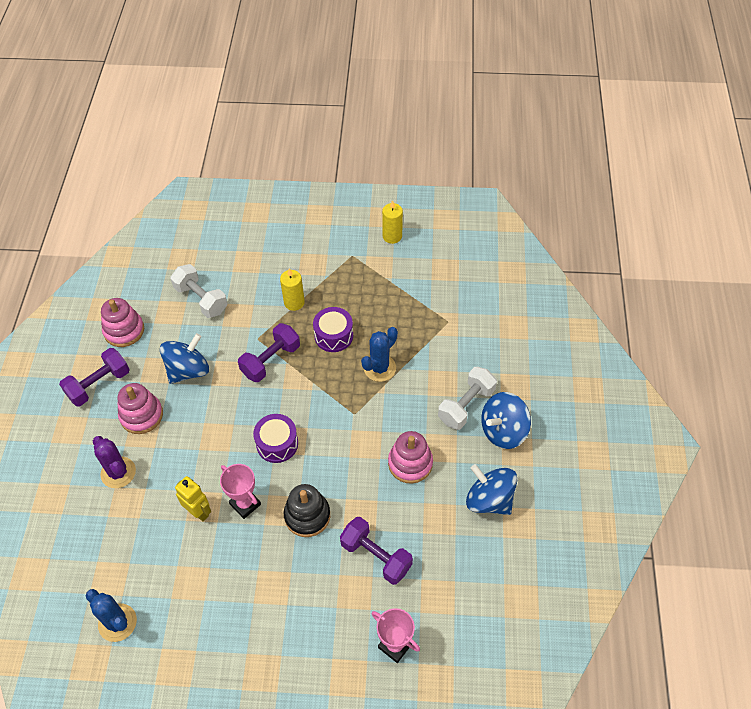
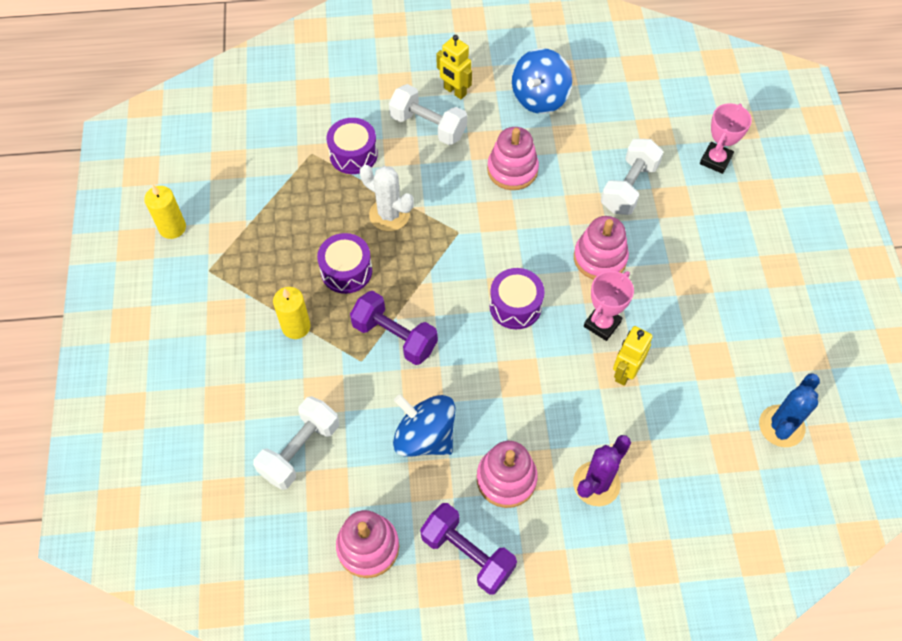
camera: 100 degrees left, 5 degrees up
(307, 515) = (600, 258): black stacking toy -> pink stacking toy
(376, 556) = (629, 187): purple dumbbell -> white dumbbell
(379, 368) = (389, 214): blue cactus -> white cactus
(443, 349) = (353, 154): none -> purple drum
(503, 431) = (455, 91): blue spinning top -> yellow robot

